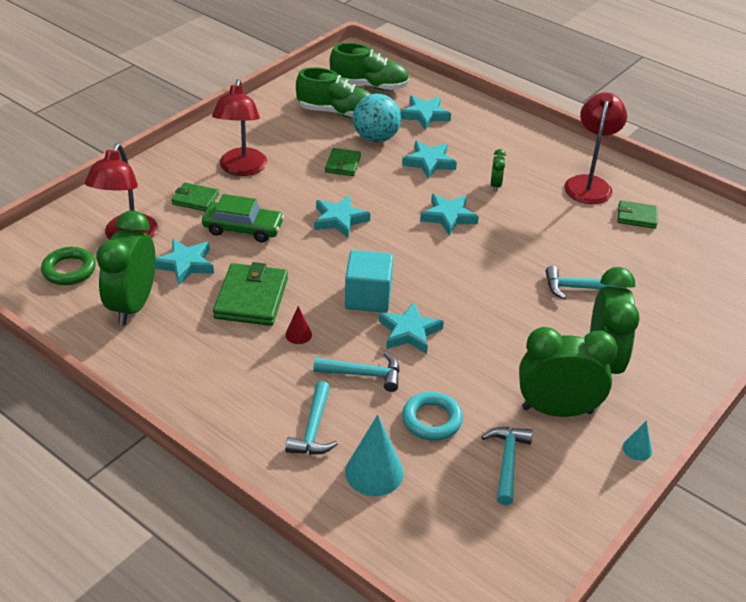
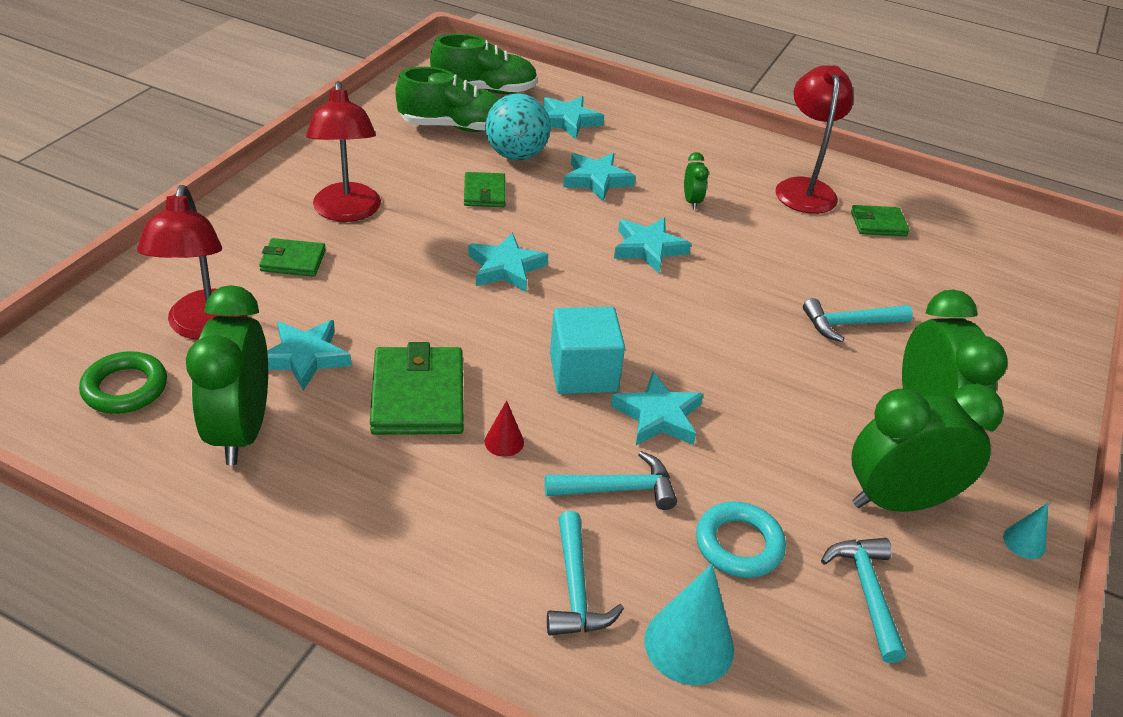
camera: 15 degrees left, 0 degrees up
(243, 228) = (374, 295): green car -> none

